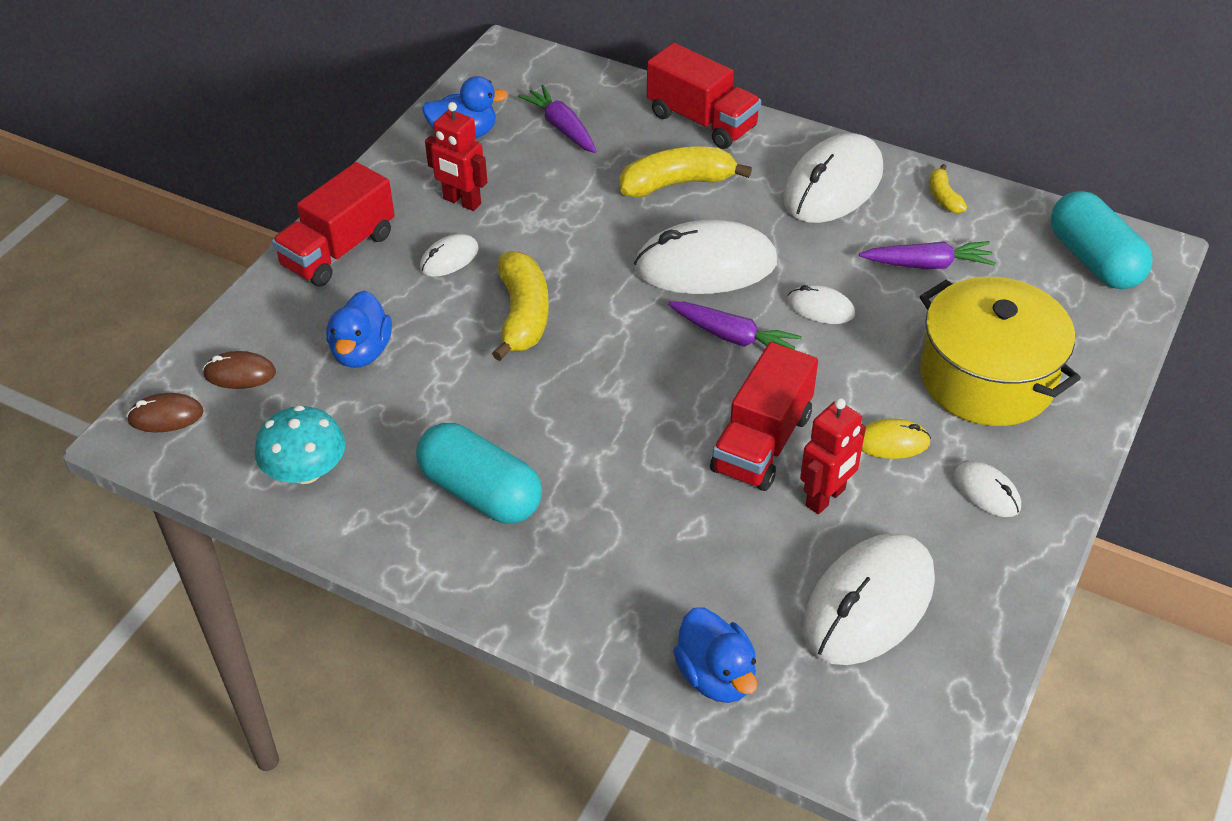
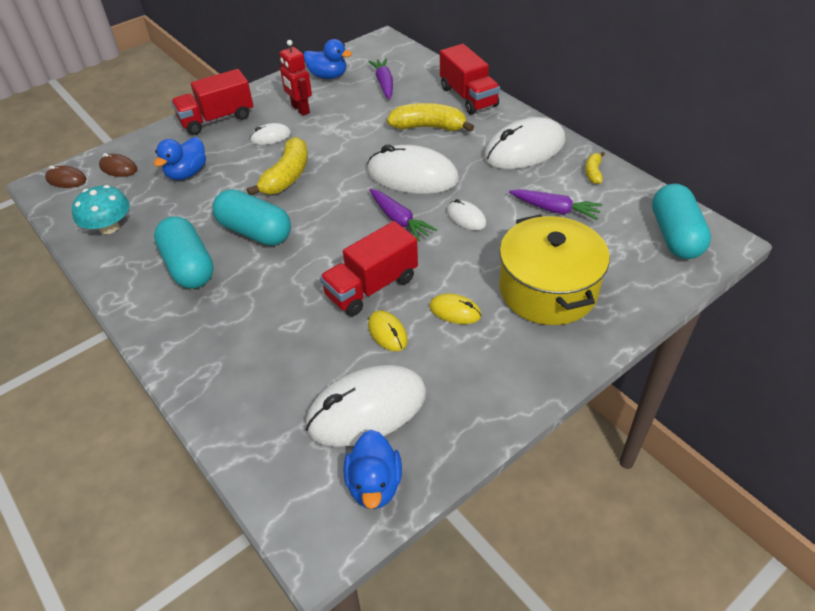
camera: 25 degrees right, 0 degrees up
(539, 413) = (255, 232): none -> turquoise capsule
(716, 676) = (238, 421): blue duck -> blue duck (374, 484)
(826, 498) = (387, 332): red robot -> yellow mouse
(986, 492) = (498, 363): white mouse -> none

